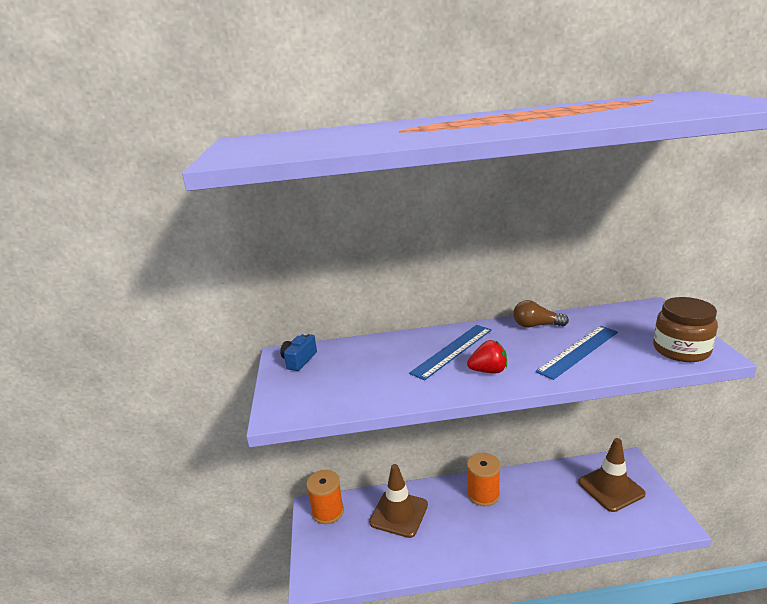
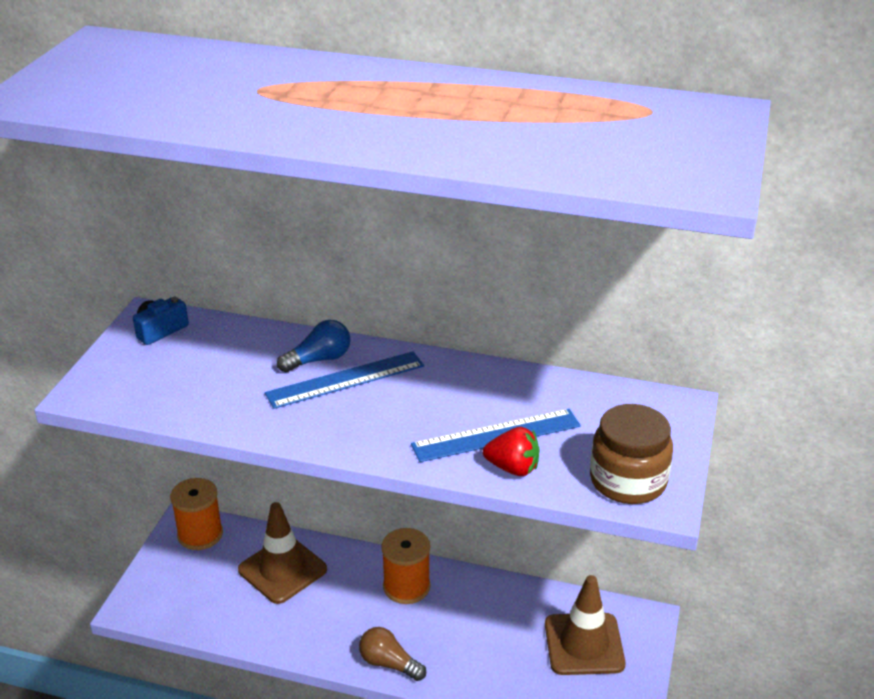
camera: 20 degrees right, 10 degrees up
(423, 345) = (319, 360): none -> blue light bulb
(488, 371) = (358, 423): red strawberry -> red strawberry (513, 468)
(536, 325) = (488, 379): brown light bulb -> brown light bulb (389, 663)

